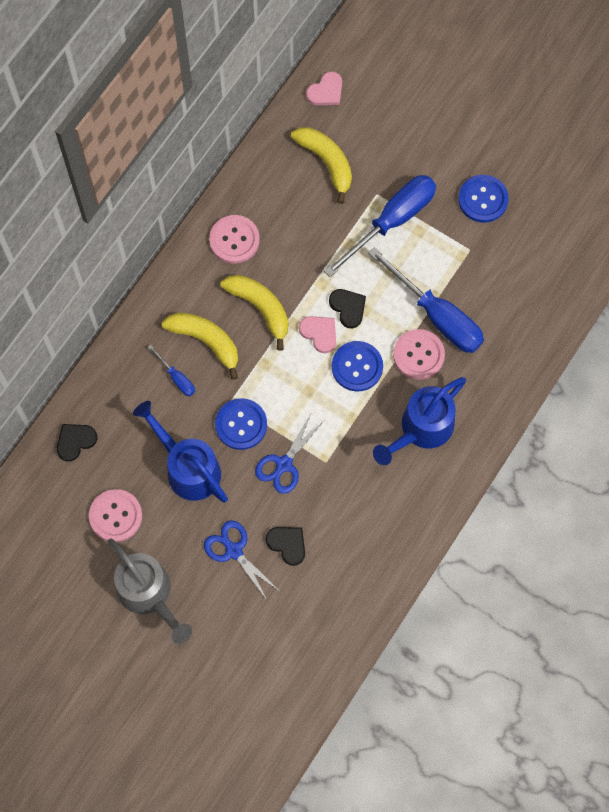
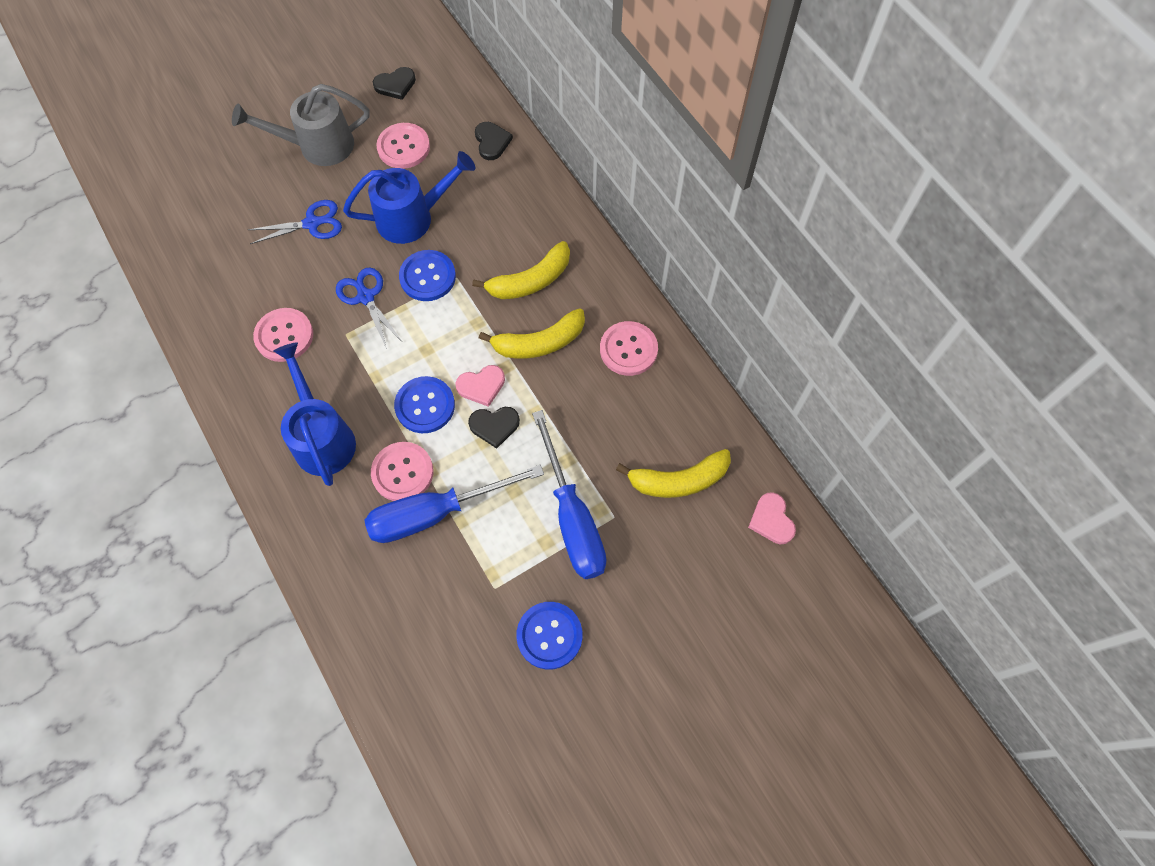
camera: 115 degrees right, 5 degrees down
(176, 378) = (506, 242): blue screwdriver -> none
(287, 544) = (288, 268): black heart -> black heart (395, 85)
(351, 510) = (284, 336): none -> pink button

